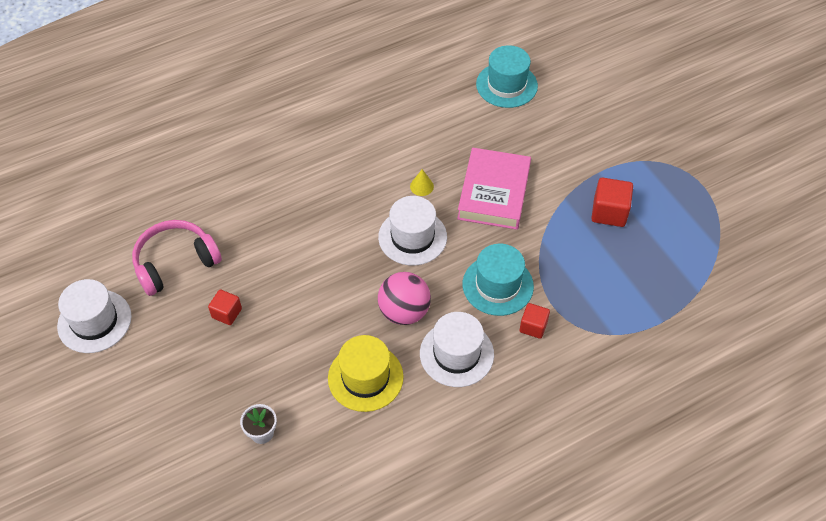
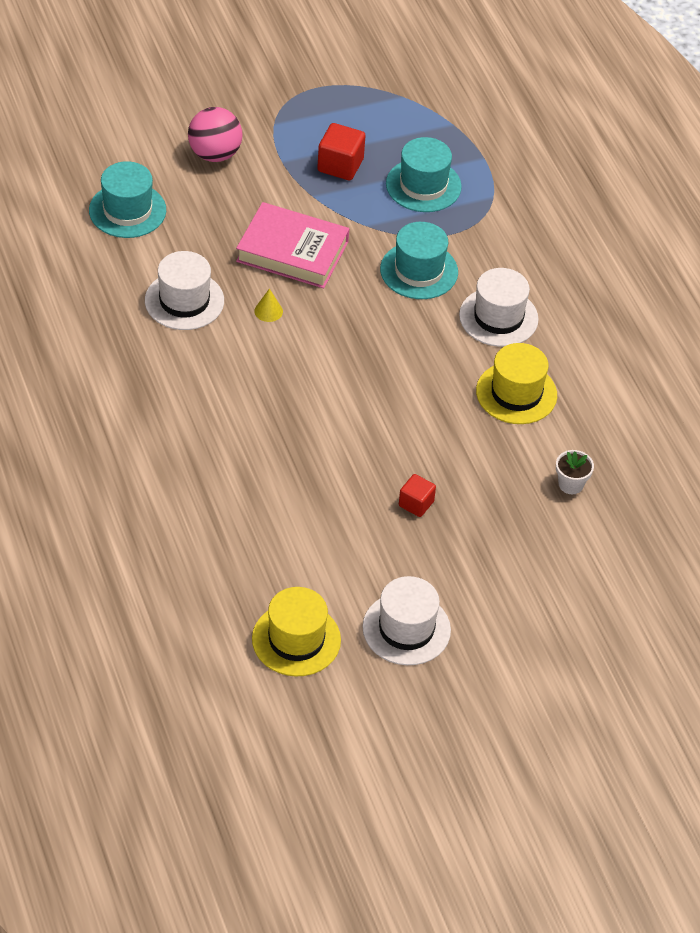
camera: 85 degrees left, 5 degrees down
(84, 249) = (296, 639): none -> yellow hat
(175, 262) = (335, 548): pink headphones -> none
(404, 312) = (440, 351): pink ball -> pink ball (215, 154)
(412, 237) = (340, 330): white hat -> white hat (184, 301)
(533, 326) = (475, 253): red cube -> none
(607, 277) = (423, 185): none -> turquoise hat

